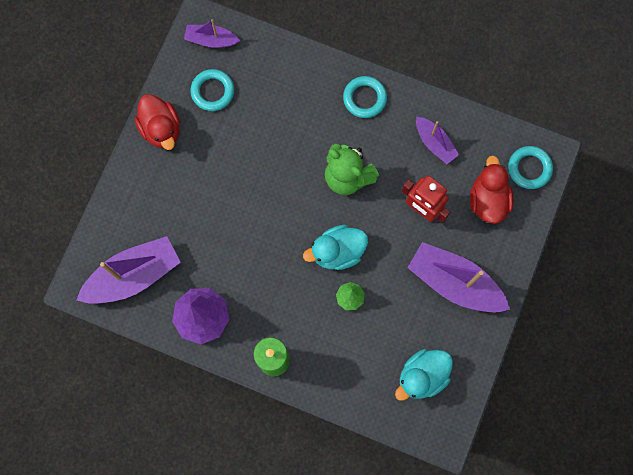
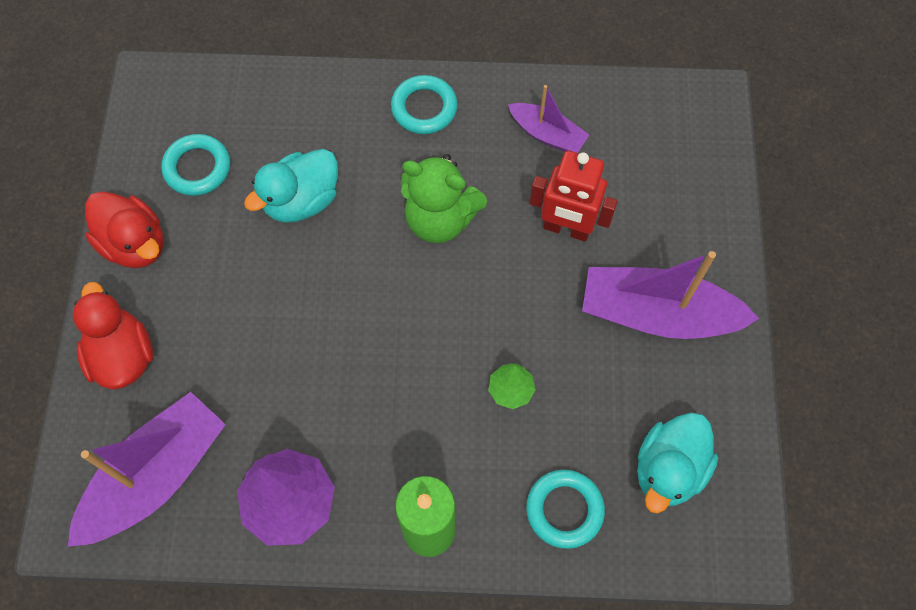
camera: 20 degrees left, 10 degrees down
(211, 40) = (173, 101): purple boat -> none
(337, 252) = (466, 330): turquoise duck -> turquoise duck (301, 201)
(488, 200) = (654, 185): red duck -> red duck (122, 355)
(529, 168) = (693, 125): turquoise ring -> turquoise ring (564, 510)

